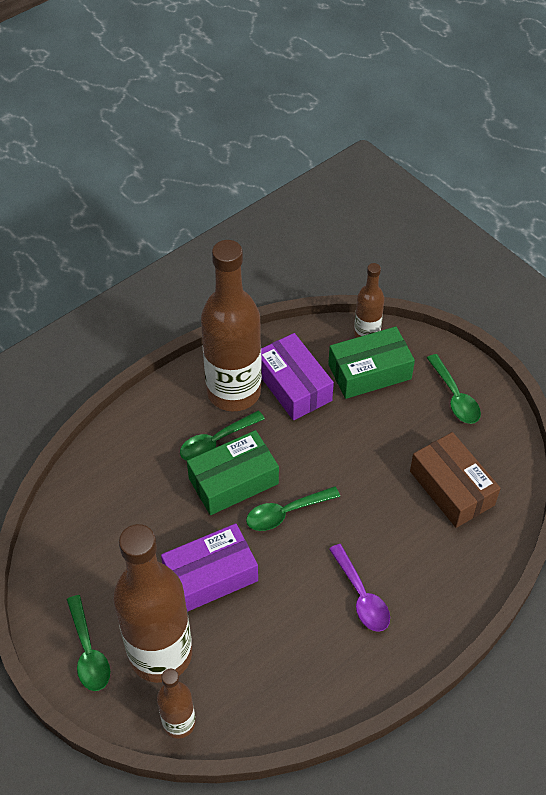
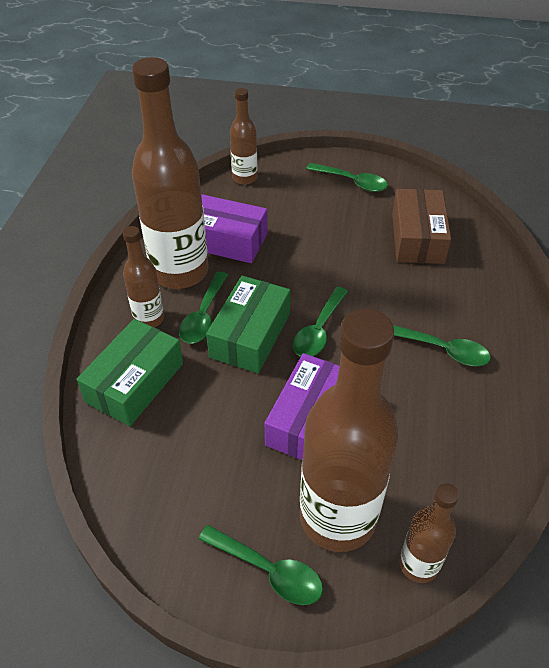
camera: 40 degrees left, 5 degrees down
(177, 418) = (149, 319): none -> brown bottle
(361, 596) = (442, 350): purple spoon -> green spoon
(369, 372) = (274, 200): green box -> green box (135, 382)
(451, 488) = (417, 238): brown box -> brown box turned 75 degrees clockwise

